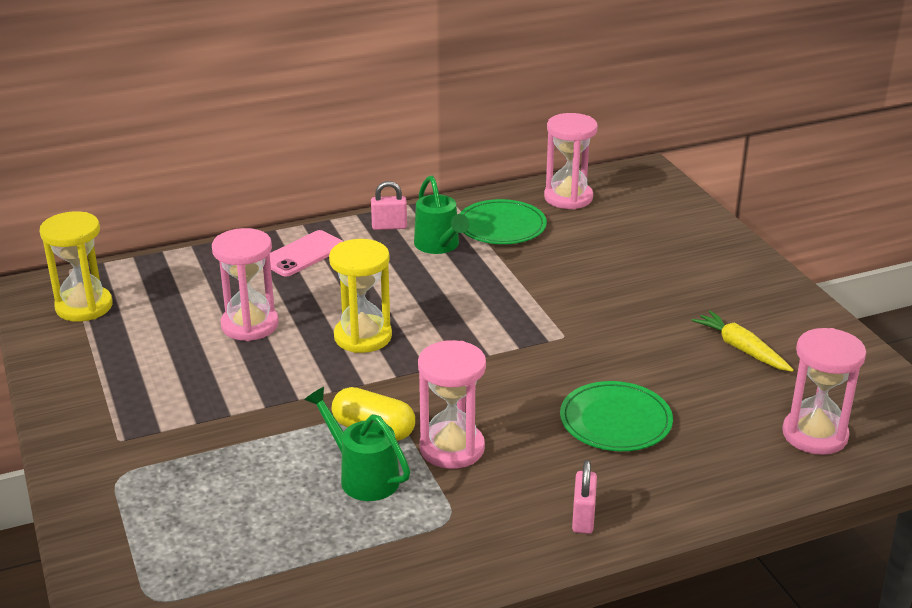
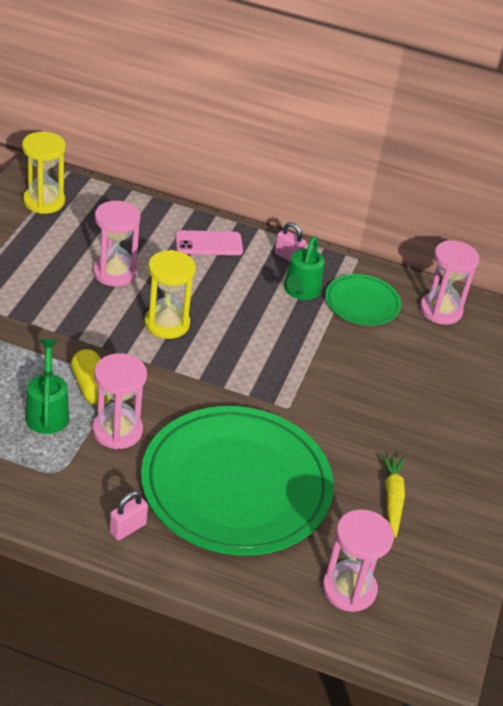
camera: 35 degrees right, 10 degrees up
(615, 421) = (236, 485): green plate -> green plate, size x2.10

